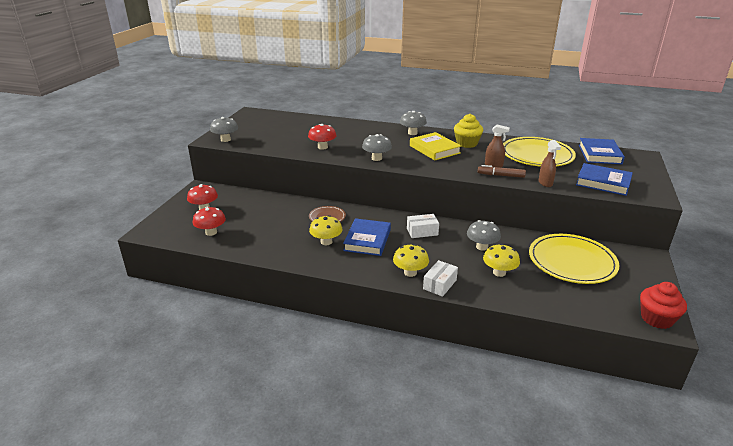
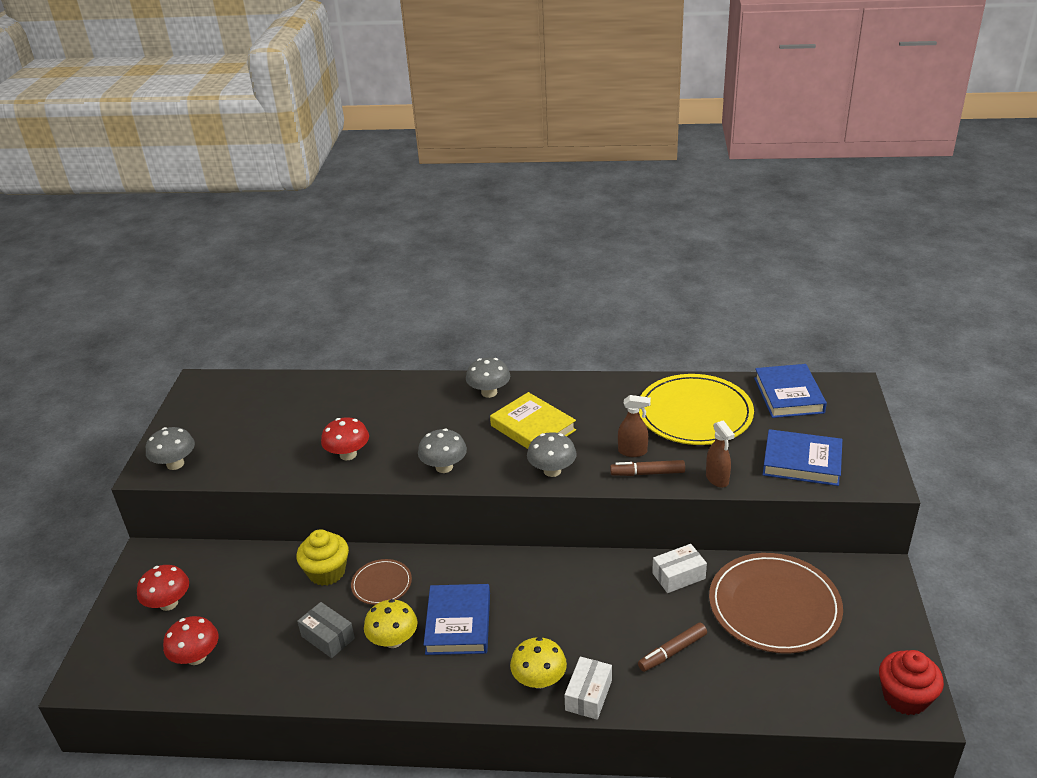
camera: 10 degrees left, 5 degrees up
(288, 235) = (328, 637): none -> grey box
(422, 232) = (540, 587): white box -> white box (678, 576)
(467, 143) = (581, 404): yellow cupcake -> yellow cupcake (327, 572)
(482, 247) = (637, 602): grey mushroom -> grey mushroom (552, 471)
(499, 272) = (672, 652): yellow mushroom -> brown marker
(572, 261) = (774, 606): yellow plate -> brown plate

